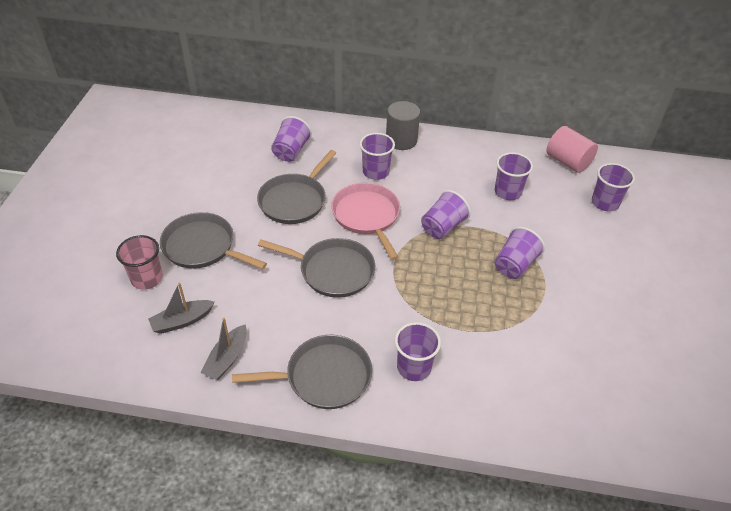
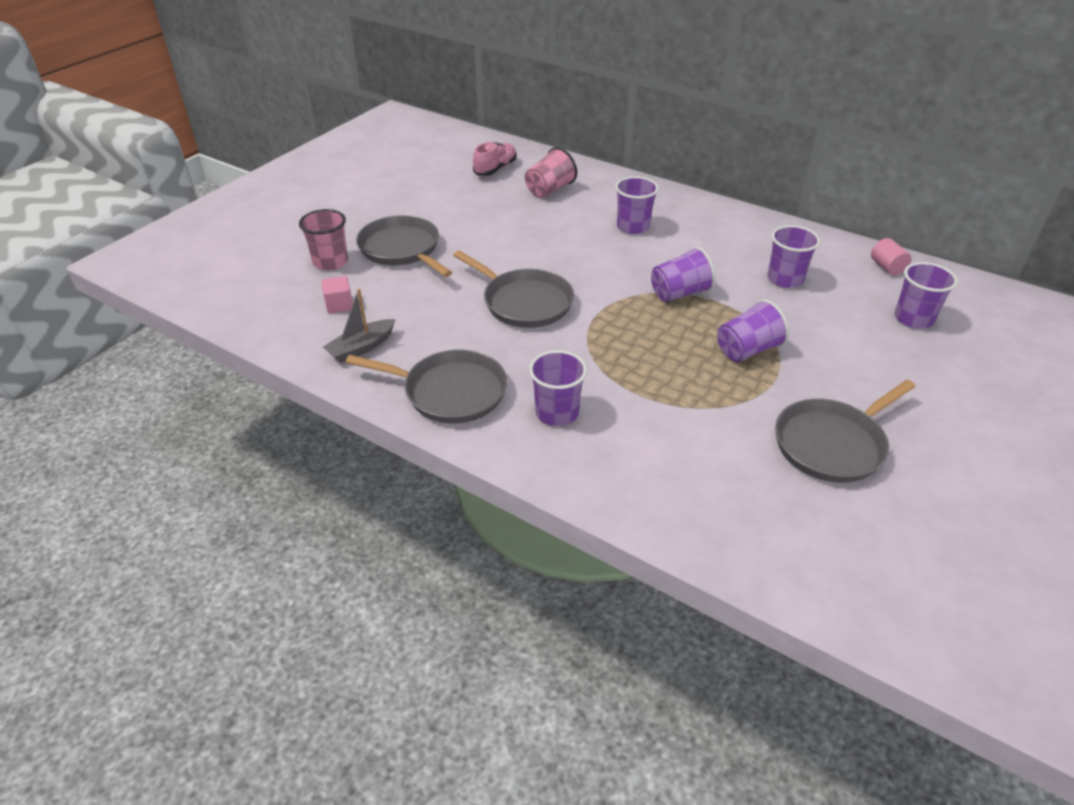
camera: 25 degrees right, 5 degrees down
(182, 321) = (339, 305): grey boat -> pink cube
(234, 140) = (495, 169): none -> pink shoe
(291, 151) = (549, 190): purple cup -> pink cup
(294, 201) = (524, 232): grey pan -> grey pan (832, 444)
(367, 216) = (595, 263): pink pan -> none
(401, 140) = (682, 205): grey cylinder -> none
(567, 162) = (887, 267): pink cylinder -> pink cylinder, size x0.59

